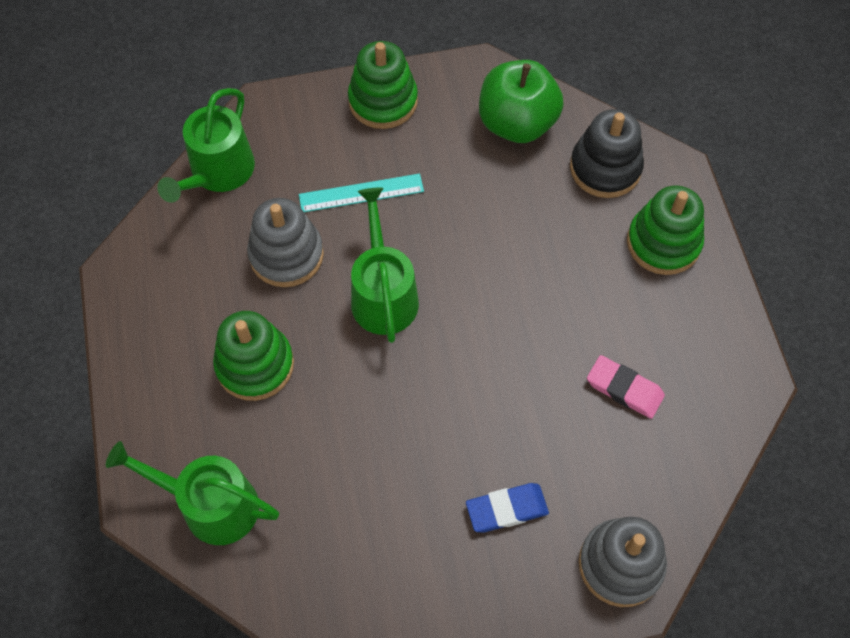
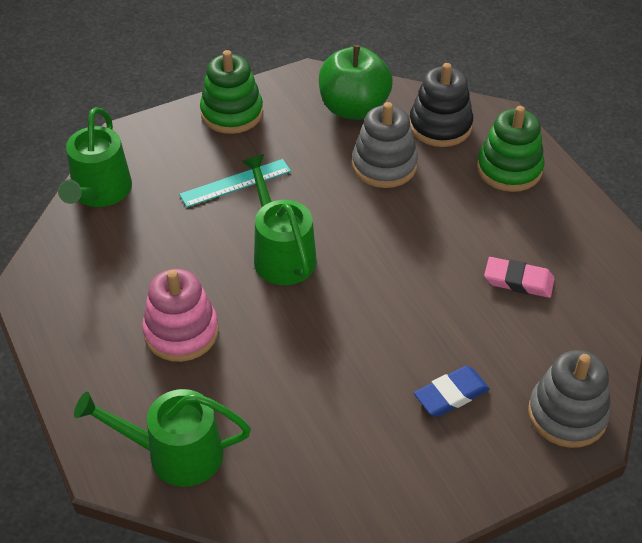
camera: 15 degrees left, 15 degrees down
(255, 365) = (181, 332): green stacking toy -> pink stacking toy
(286, 255) = (183, 242): grey stacking toy -> grey stacking toy (384, 165)

